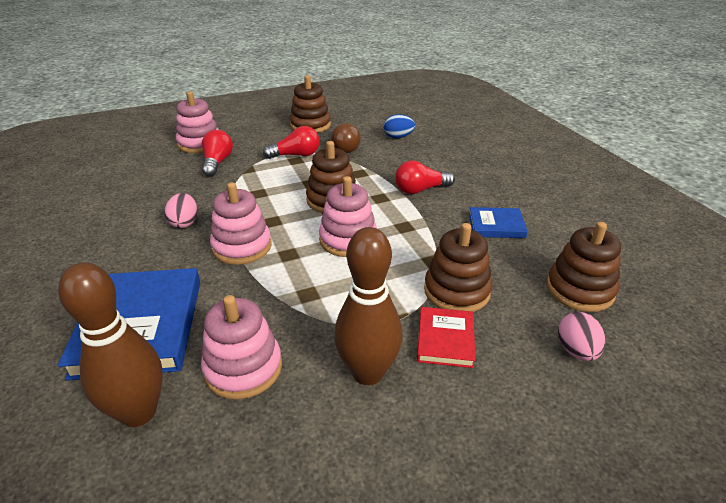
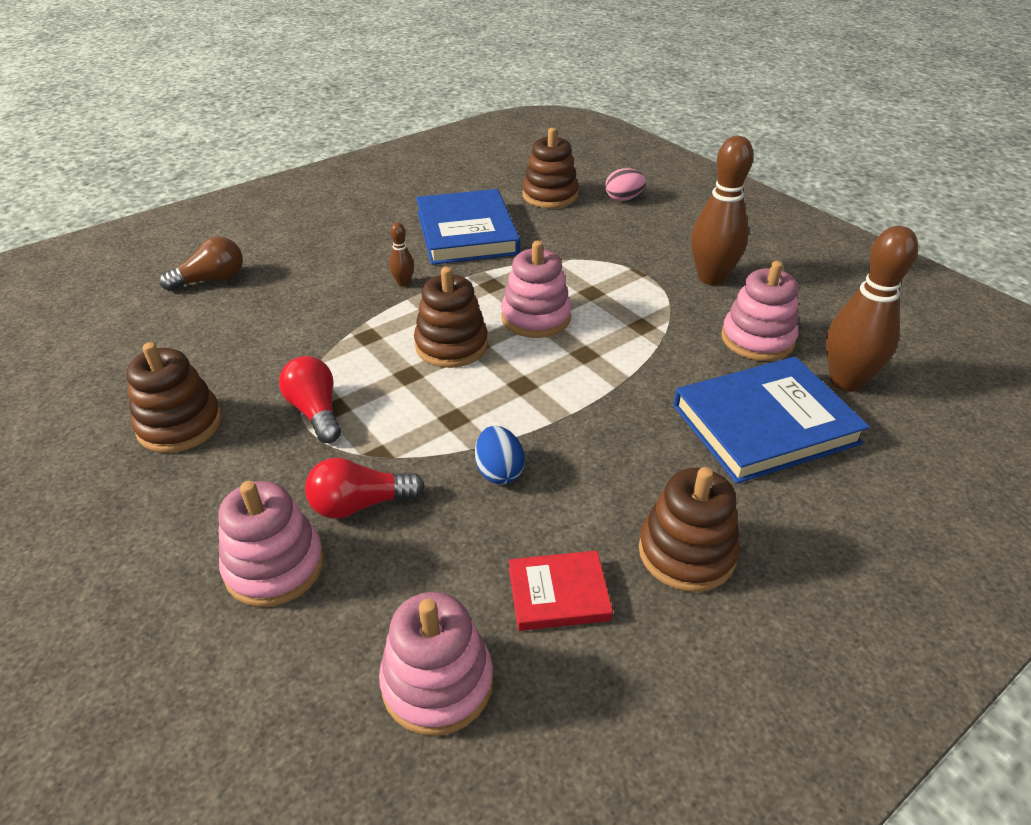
camera: 105 degrees left, 5 degrees up
(184, 223) = (563, 469): pink egg -> none
(242, 247) = (589, 394): pink stacking toy -> pink stacking toy (437, 683)
(344, 147) = (279, 365): brown light bulb -> brown light bulb (211, 280)
(398, 137) = (237, 318): blue egg -> blue egg (499, 471)
(420, 190) = (403, 283): red light bulb -> brown bowling pin
(445, 339) = (650, 248): red book -> red book (558, 593)
(456, 291) = (585, 247): brown stacking toy -> brown stacking toy (686, 552)
(496, 225) = (466, 233): blue book -> blue book, size x1.94

